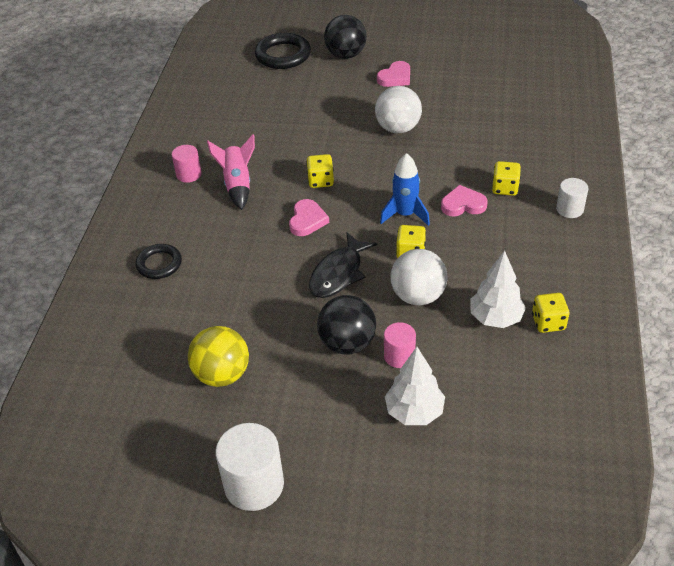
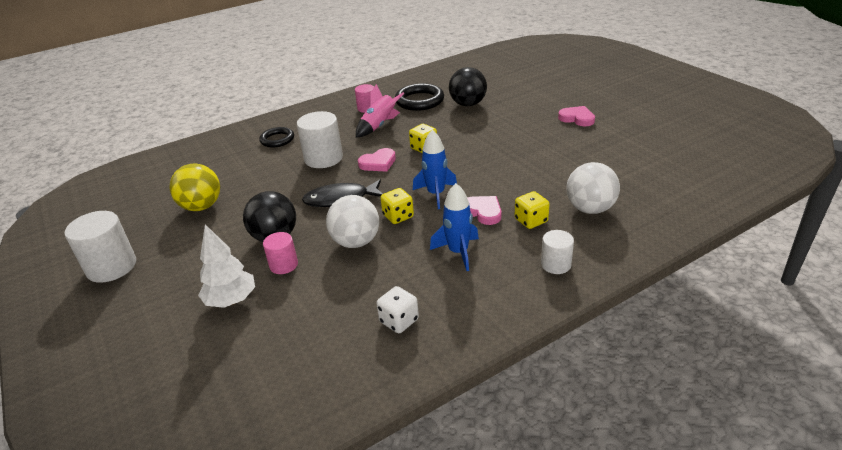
camera: 50 degrees right, 10 degrees down
(248, 250) = (323, 158): none -> white cylinder
(283, 55) = (526, 76): black ring -> black ring (419, 101)
(346, 55) = (566, 92): black ball -> black ball (468, 104)
(395, 77) = (577, 118): pink heart -> pink heart turned 150 degrees counterclockwise
(398, 128) = (524, 146): white ball -> white ball (590, 209)
(495, 318) = (373, 290): white tree -> none
(500, 247) = (458, 252): none -> blue rocket
(548, 322) = (399, 321): yellow dice -> white dice

